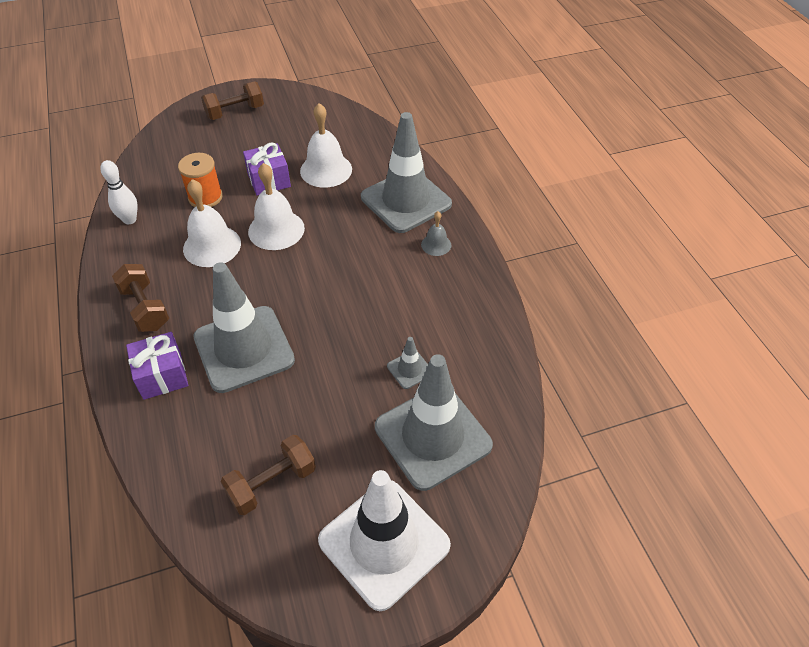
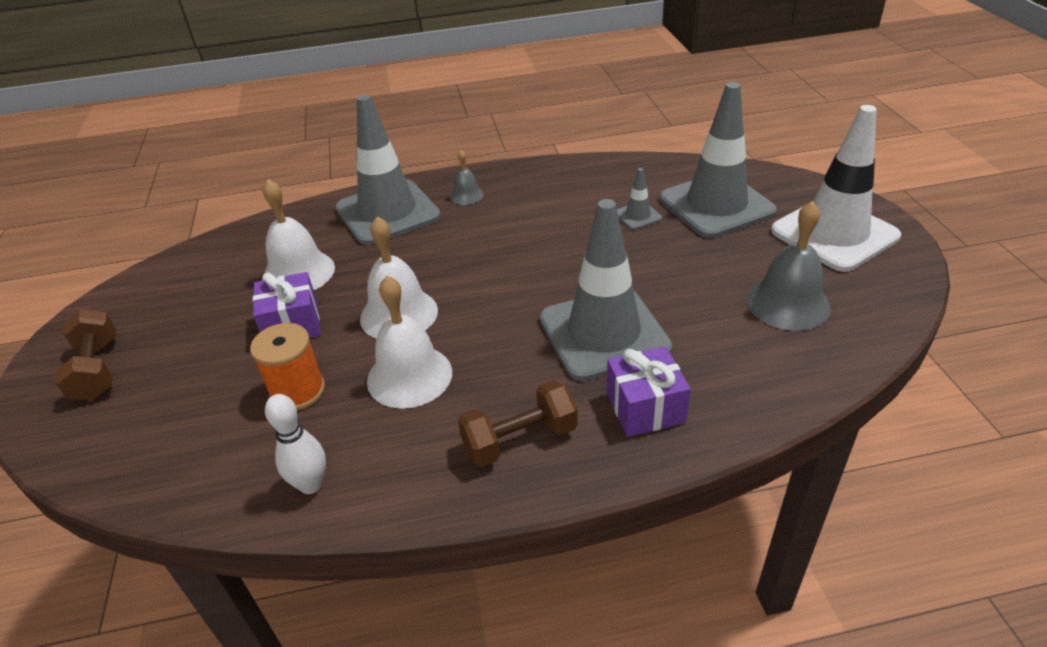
camera: 80 degrees left, 10 degrees down
(272, 483) = (788, 303): brown dumbbell -> grey bell

